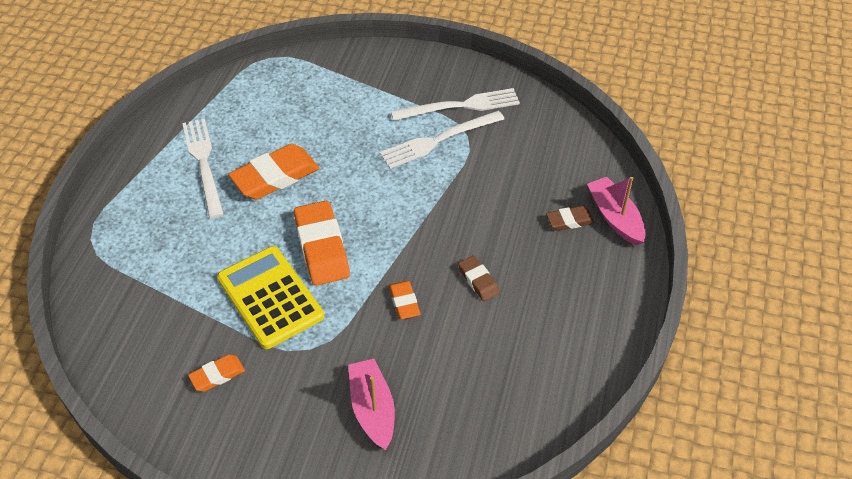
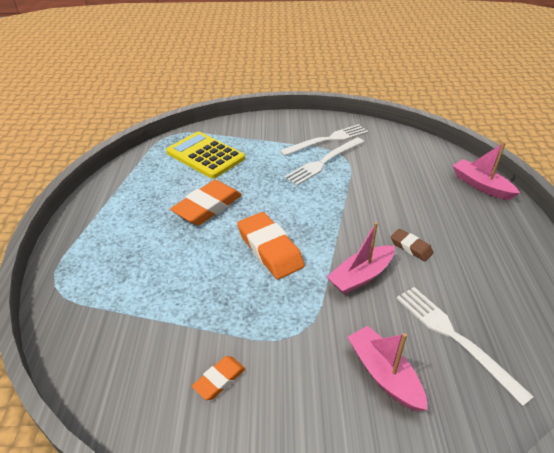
camera: 15 degrees left, 10 degrees down
(203, 163) = (143, 209): white fork -> white fork (454, 337)
(270, 297) = (242, 298): yellow calculator -> yellow calculator (205, 155)
(404, 302) = (361, 276): orange eraser -> pink boat
(569, 221) = (451, 194): brown eraser -> none

